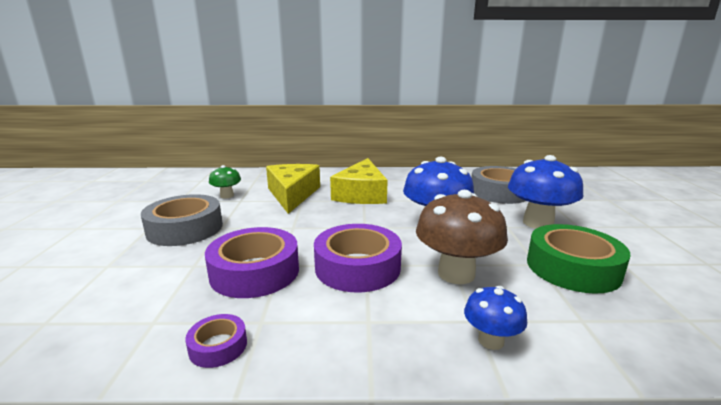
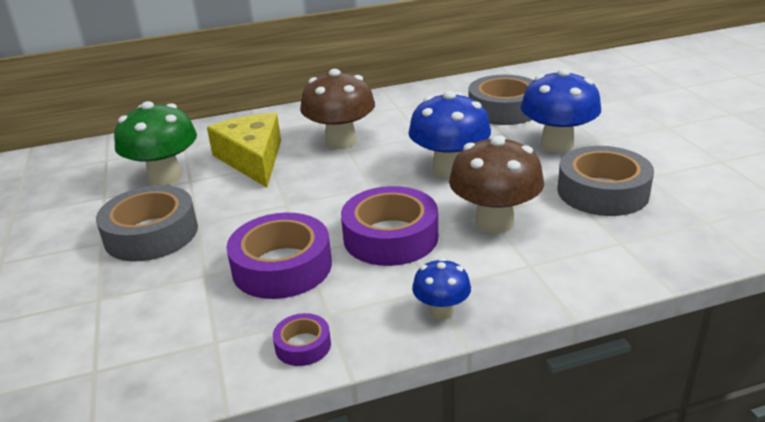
camera: 15 degrees left, 10 degrees up
(227, 196) = (165, 177): green mushroom -> green mushroom, size x1.87
(361, 194) = (341, 141): yellow cheese -> brown mushroom
(491, 340) = (549, 279): blue mushroom -> blue mushroom (441, 311)
(572, 268) = (602, 192): green tape -> grey tape

